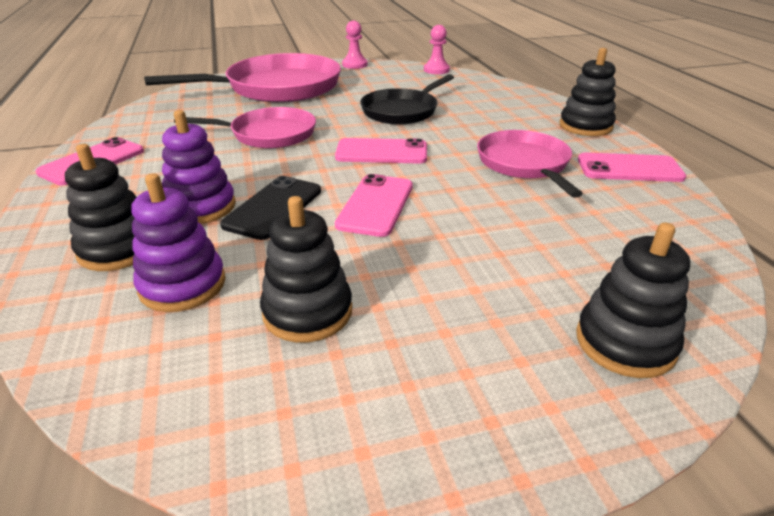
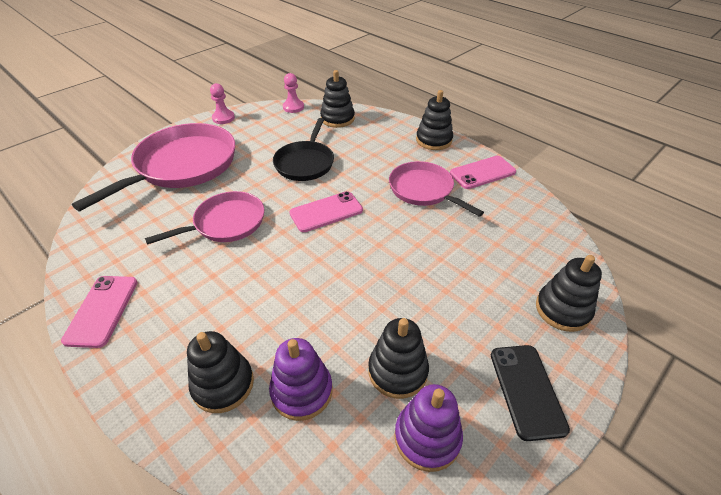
camera: 30 degrees left, 10 degrees up
(201, 207) = (245, 318): purple stacking toy -> purple stacking toy (427, 437)
(273, 208) = (298, 296): black phone -> black phone (526, 390)
(375, 205) = (364, 264): pink phone -> none
(477, 87) = (337, 119): none -> black stacking toy

